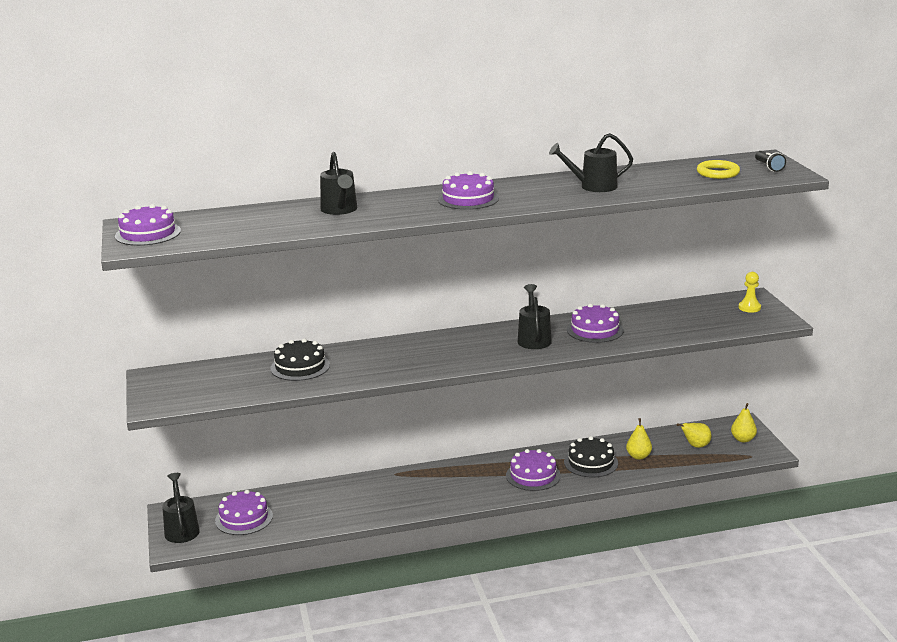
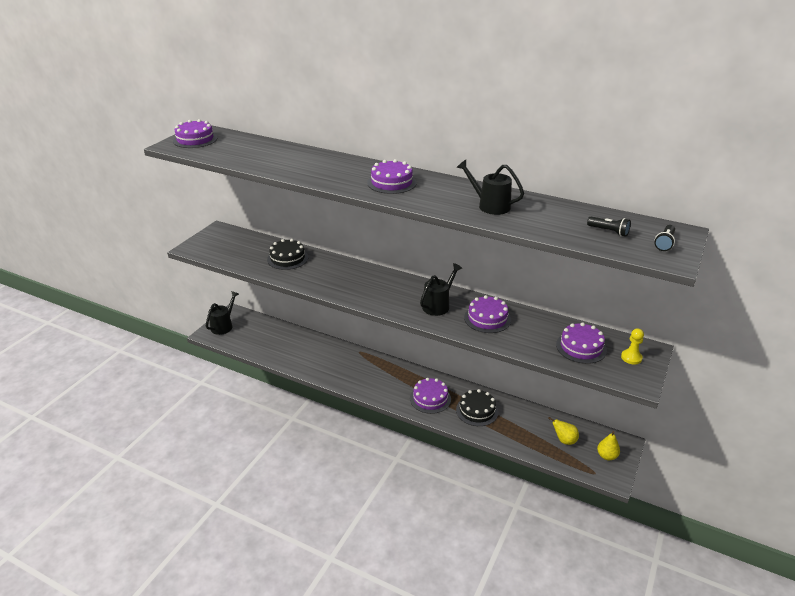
camera: 40 degrees right, 10 degrees up
(244, 518) = (256, 336): purple cake -> purple cake (581, 347)
(340, 210) = (308, 162): black watering can -> none
(638, 456) = (514, 425): yellow pear -> none
(718, 173) = (609, 231): yellow ring -> black flashlight

